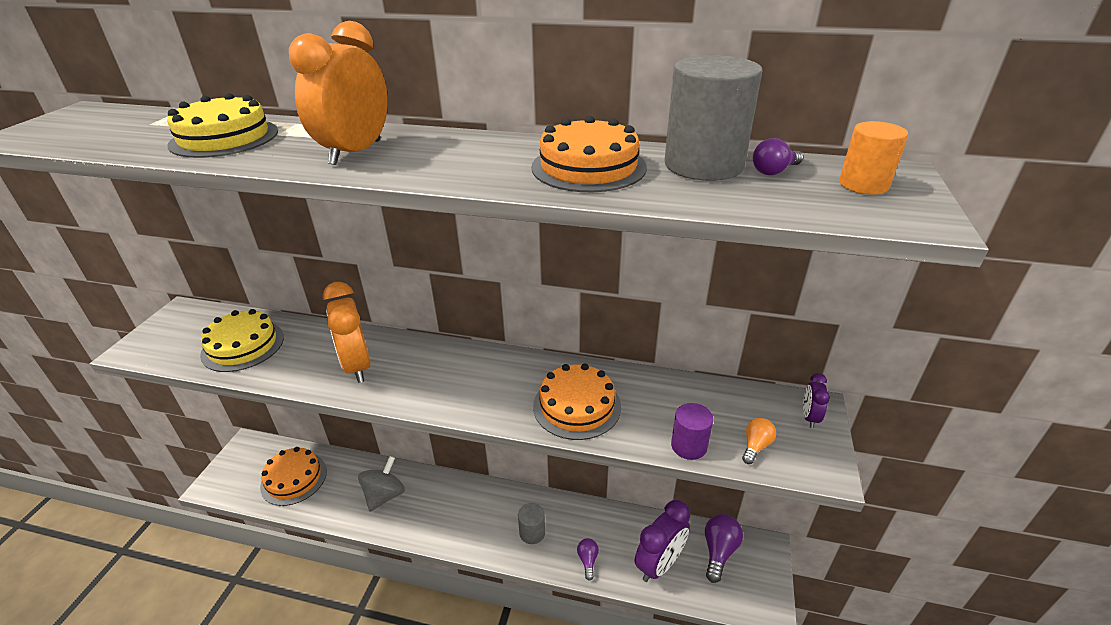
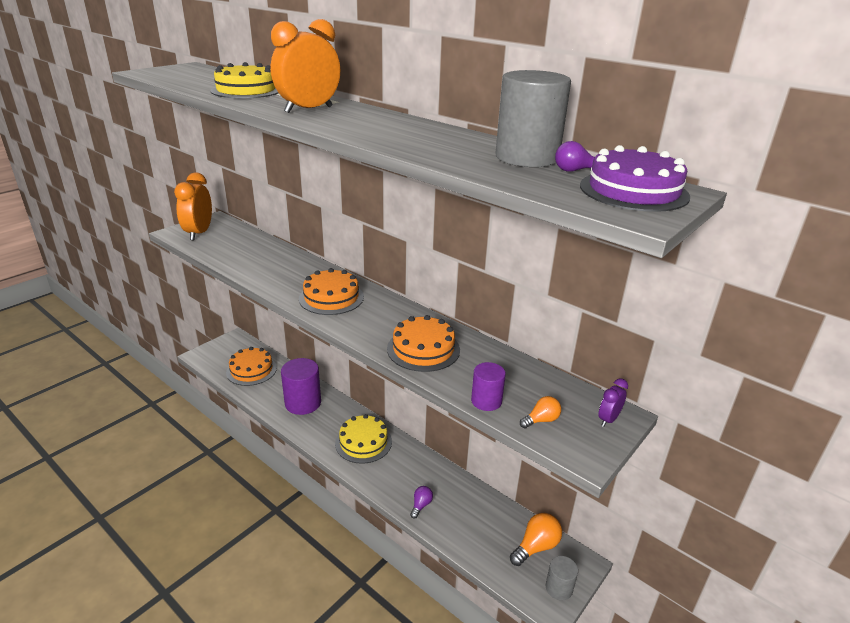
camera: 25 degrees right, 5 degrees down
(243, 345) = (236, 248): yellow cake -> yellow cake (363, 442)
(357, 366) = (295, 280): orange clock -> orange clock (199, 233)
(384, 495) = (303, 403): grey spinning top -> purple cylinder
(532, 532) = (391, 469): grey cylinder -> grey cylinder (559, 588)
(588, 167) = (442, 143): orange cake -> orange cake (331, 297)
(659, 564) = (477, 533): purple clock -> none
(719, 551) = (536, 547): purple light bulb -> orange light bulb
(863, 185) = (633, 191): orange cylinder -> purple cake

